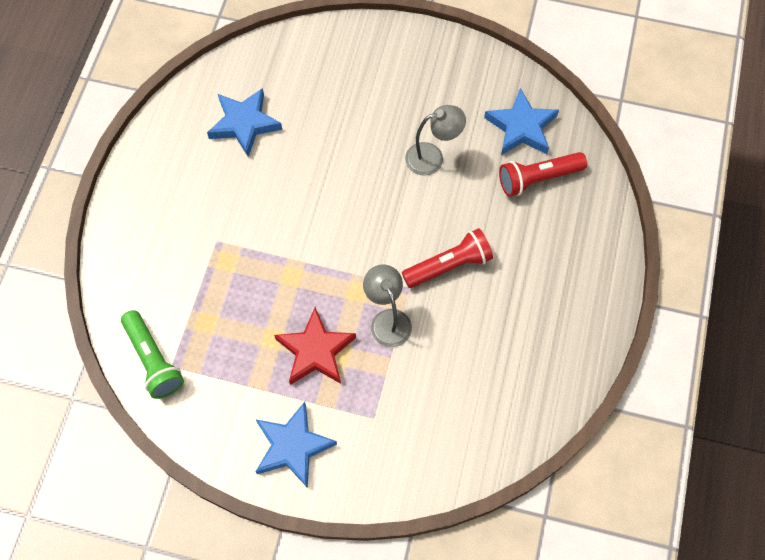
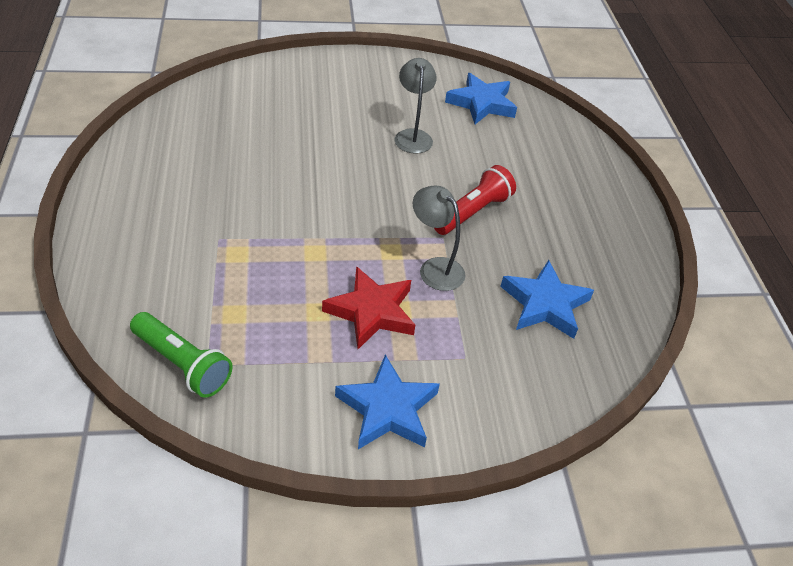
camera: 25 degrees left, 20 degrees down
(244, 124) = (212, 141): blue star -> blue star (545, 304)
(432, 157) = (412, 136): grey lamp -> grey lamp turned 60 degrees counterclockwise
(538, 178) = (517, 135): red flashlight -> none

